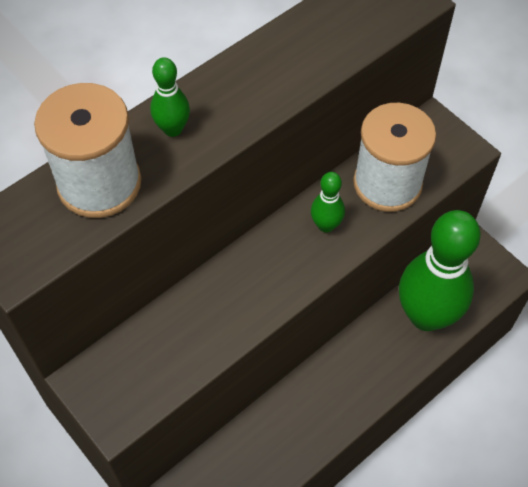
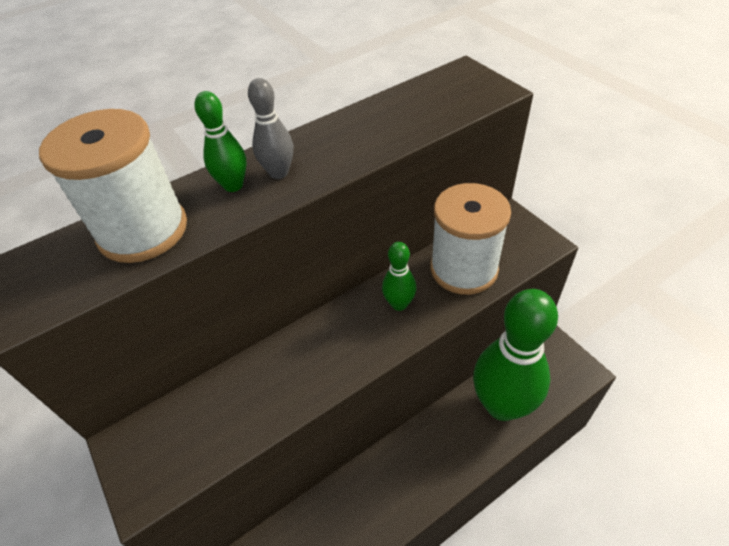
camera: 10 degrees right, 10 degrees down
(214, 112) = (279, 173): none -> grey bowling pin

